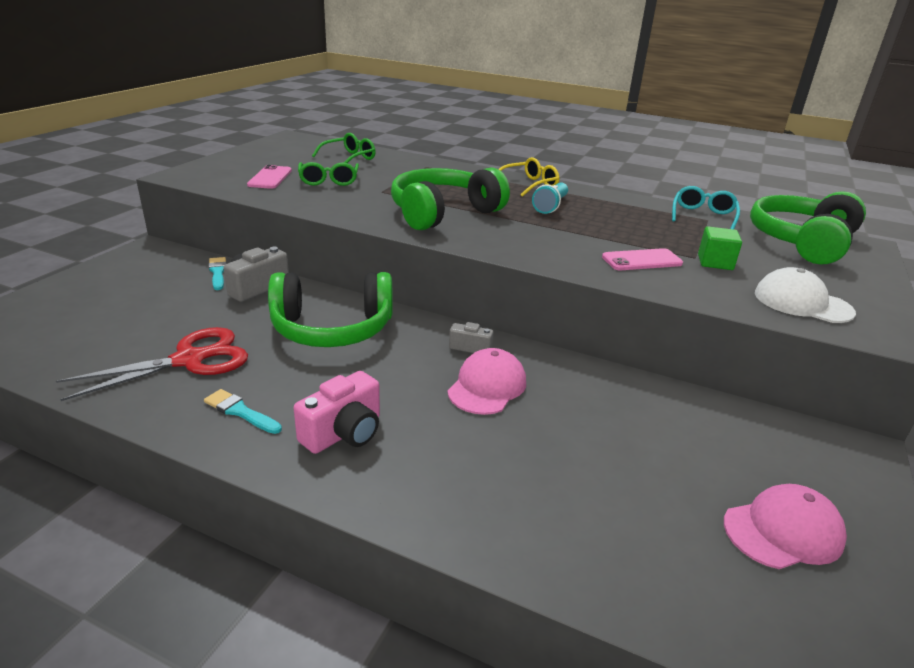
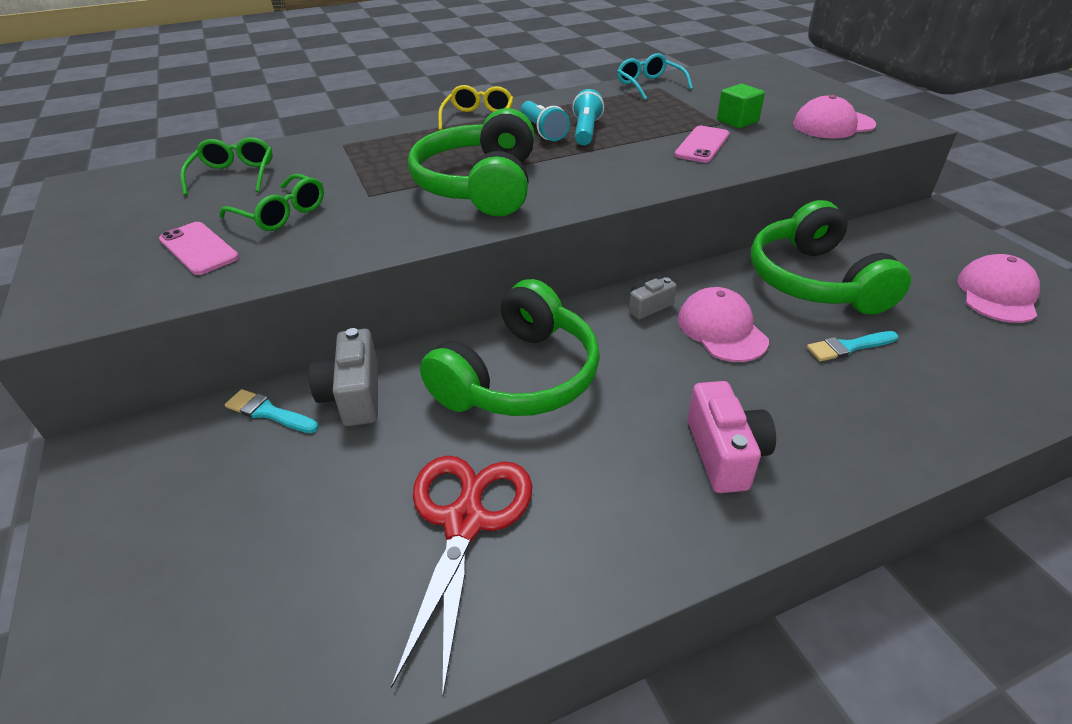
camera: 45 degrees left, 10 degrees up
(240, 411) = (621, 518): turquoise brush -> turquoise brush (848, 347)
(579, 218) = (586, 131): none -> turquoise flashlight
(802, 242) = (739, 78): green headphones -> green headphones (815, 281)
(802, 303) = (833, 125): white cap -> pink cap

